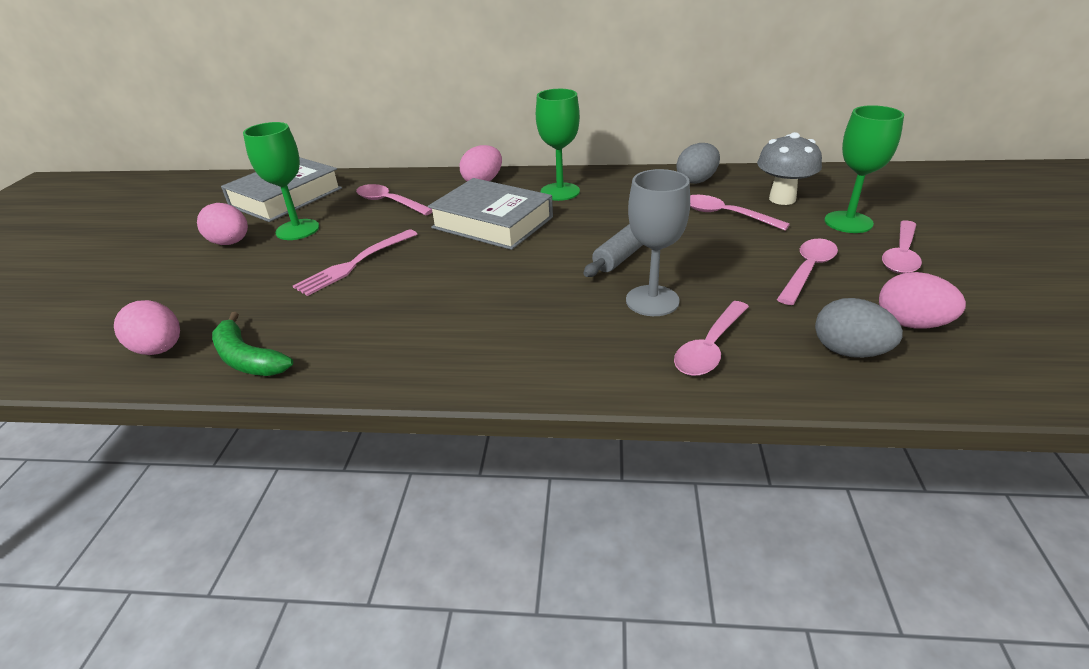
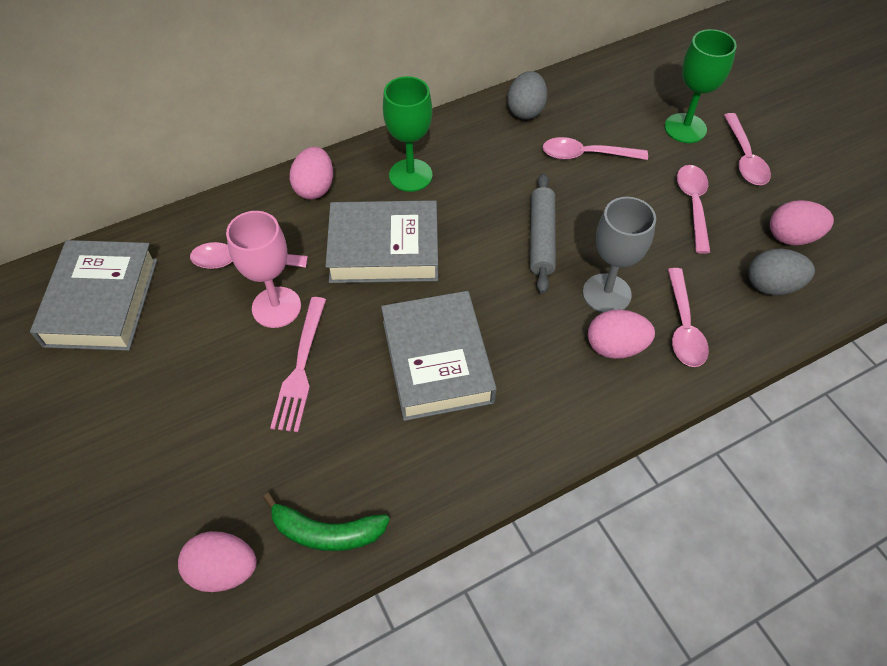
camera: 35 degrees left, 20 degrees up
(230, 243) = (120, 401): pink egg -> pink egg (615, 347)
(297, 230) = (179, 347): green goblet -> none
(381, 229) = (276, 307): none -> pink goblet
(454, 293) = (437, 361): none -> grey book
(782, 199) = (616, 113): grey mushroom -> none

